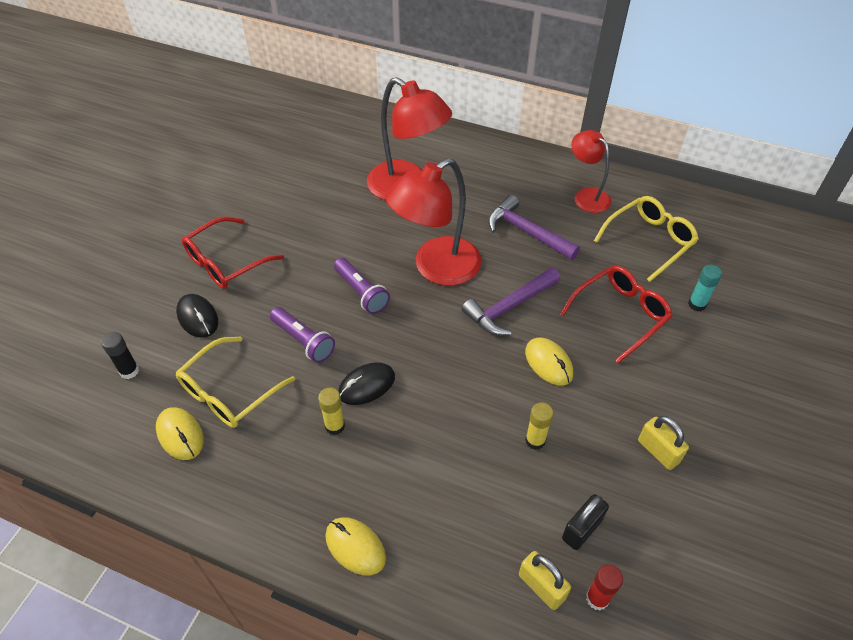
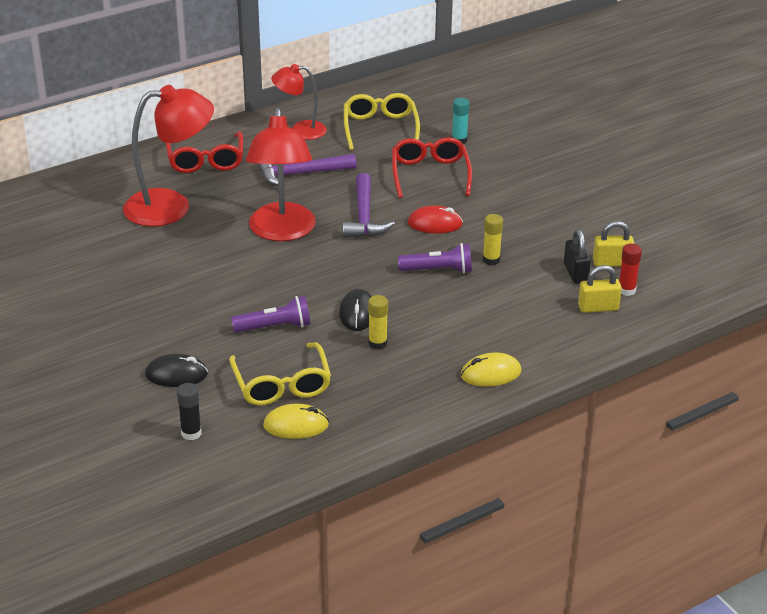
camera: 55 degrees left, 15 degrees down
(226, 262) = (128, 336): red glasses -> red glasses (205, 160)
(361, 292) = (260, 278): purple flashlight -> purple flashlight (438, 270)
(548, 363) = (435, 224): yellow mouse -> red mouse
(658, 451) = (553, 216): yellow padlock -> yellow padlock (612, 263)

